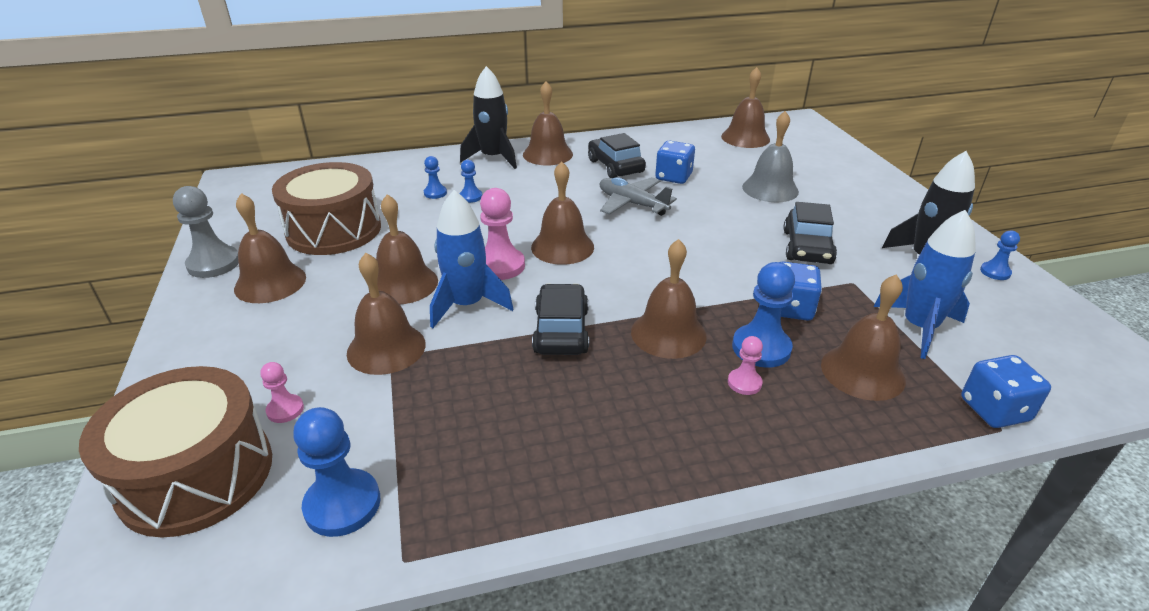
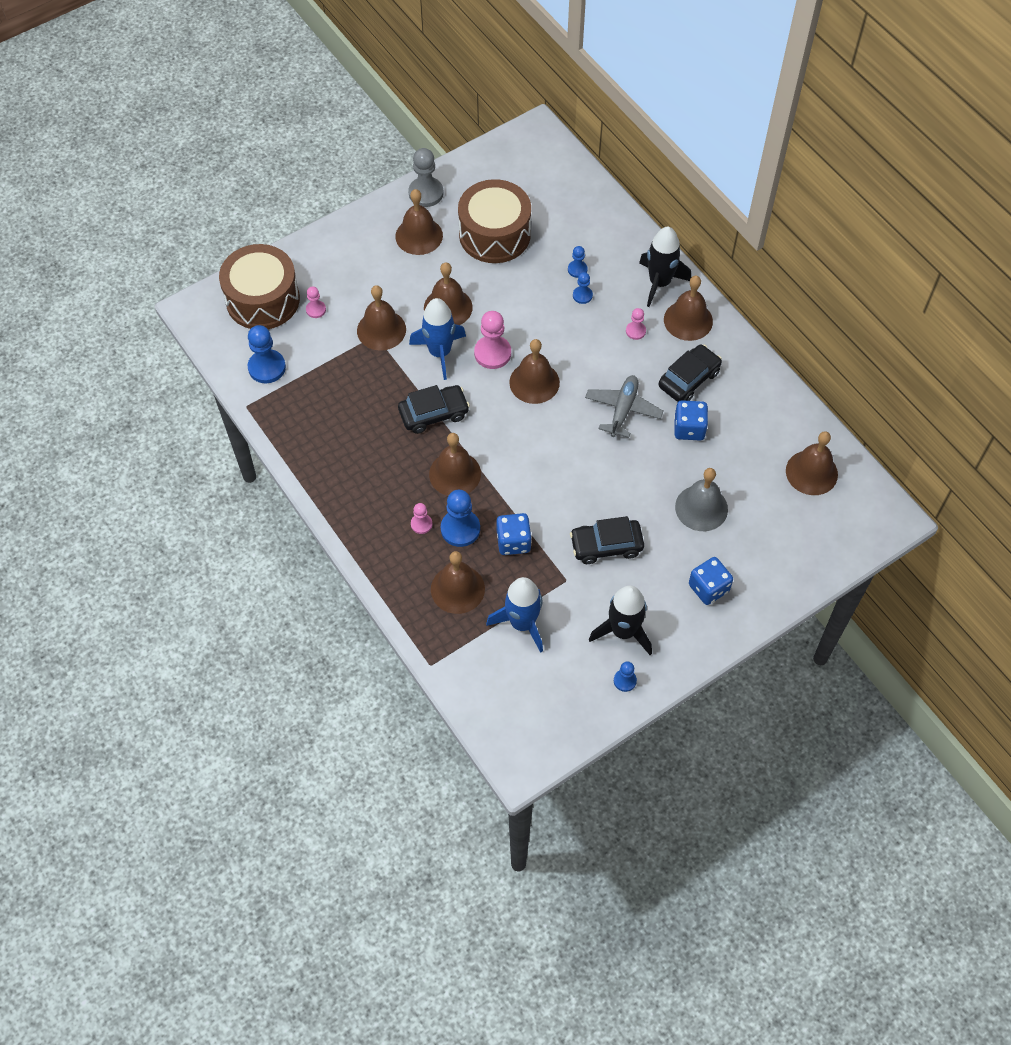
camera: 70 degrees right, 25 degrees up
(539, 179) = (635, 331): none -> pink pawn
(994, 410) = (447, 662): blue dice -> blue dice (708, 588)

